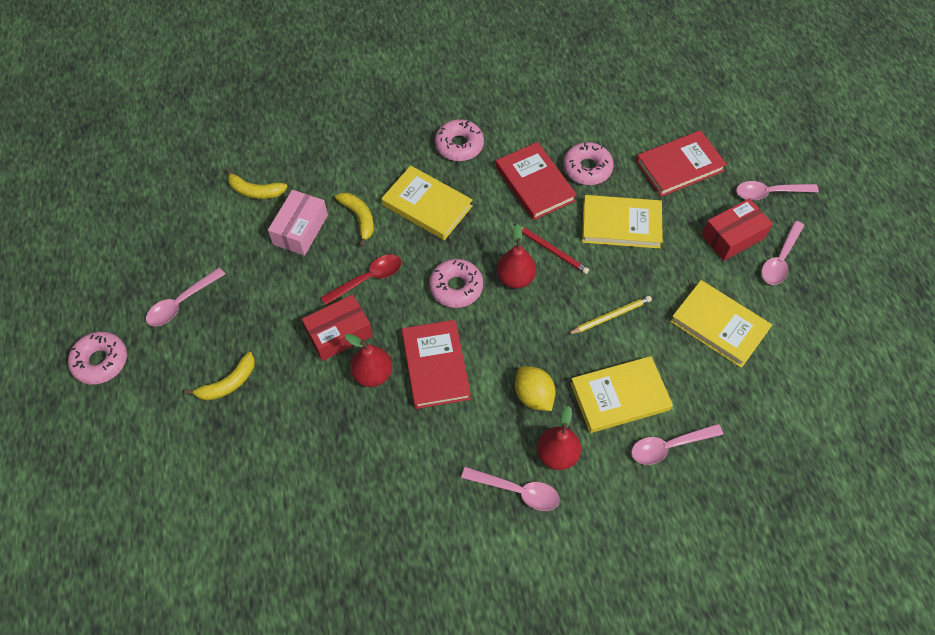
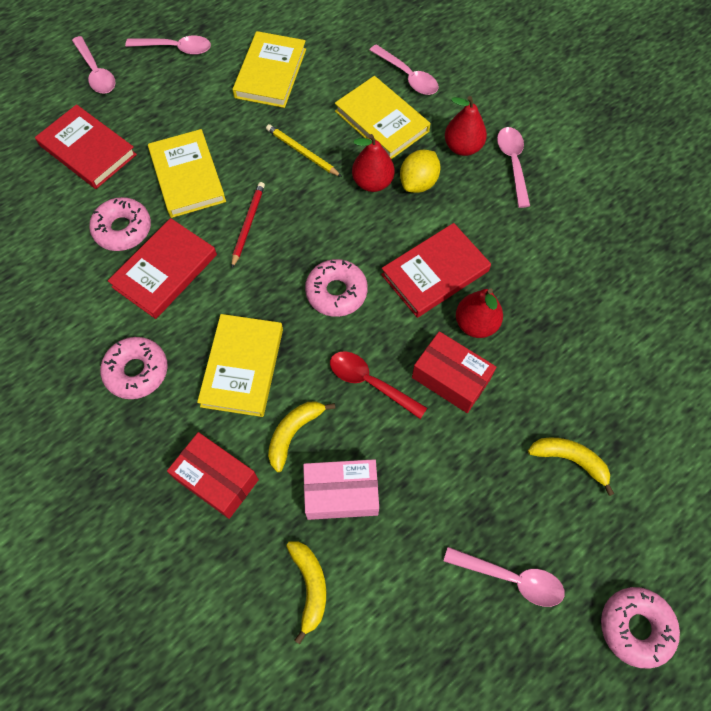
camera: 115 degrees left, 5 degrees up
(515, 278) = (298, 243): red pear -> red pear (372, 182)
(733, 236) = (163, 87): red box -> red box (217, 479)

